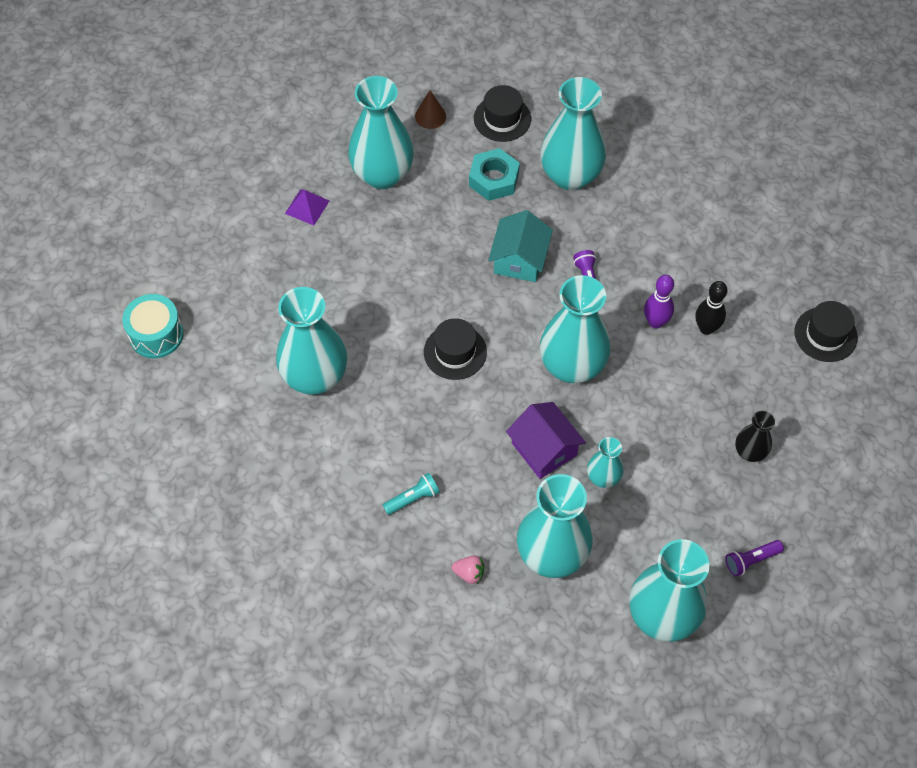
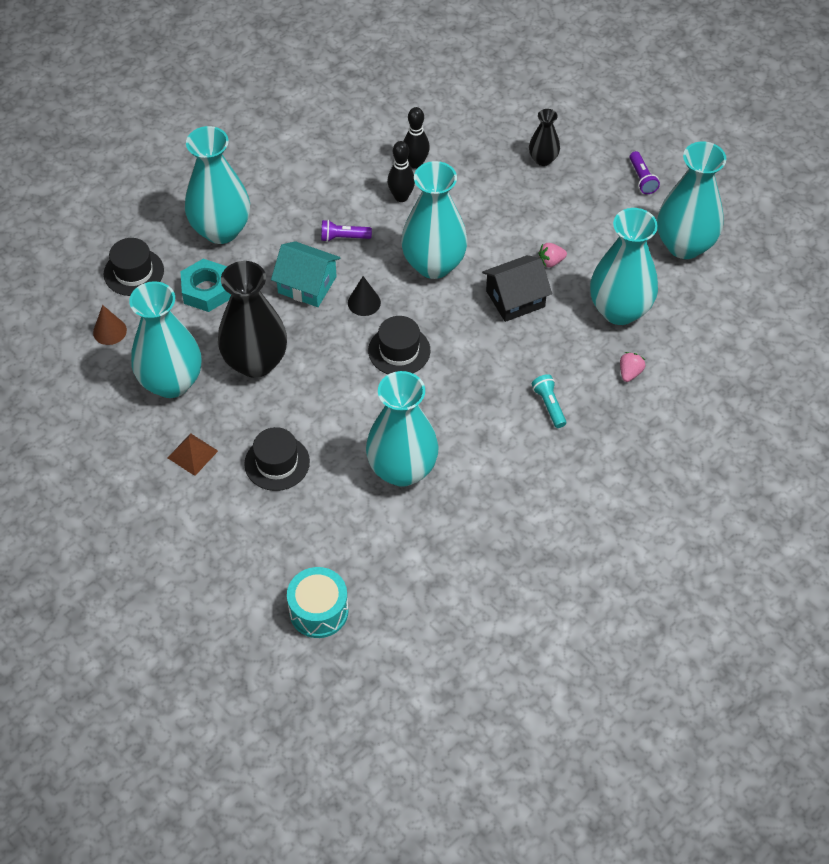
camera: 80 degrees left, 5 degrees down
(307, 207) = (192, 454): purple pyramid -> brown pyramid
(417, 235) = (255, 362): none -> black vase
(508, 312) = (364, 302): none -> black cone
(544, 449) = (515, 299): purple house -> black house
(603, 477) = (551, 261): turquoise vase -> pink strawberry
(655, 322) = (401, 197): purple bowling pin -> black bowling pin
(825, 334) = (440, 87): black hat -> black hat (277, 463)

